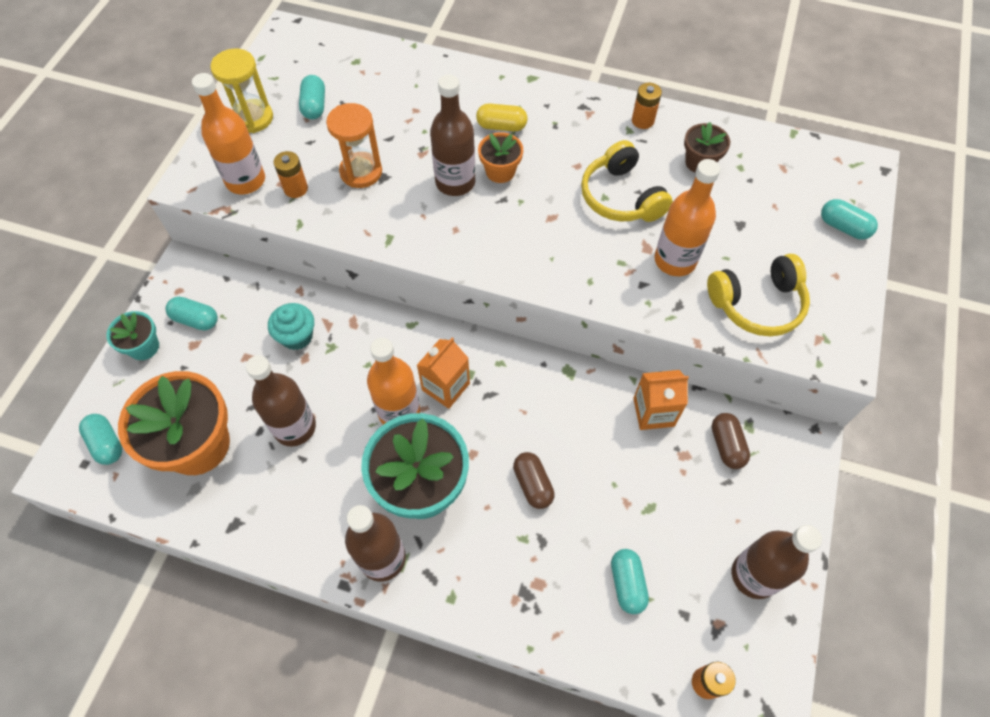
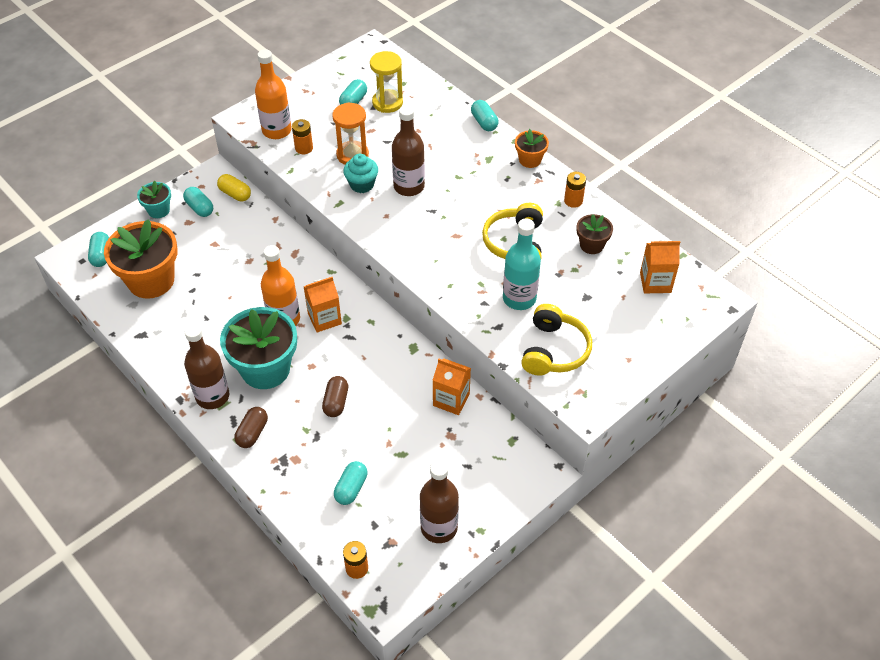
camera: 30 degrees right, 10 degrees down
(253, 118) = (309, 94): yellow hourglass -> yellow hourglass (387, 103)
(295, 427) = (214, 298): brown bottle -> none
(297, 336) = (253, 245): turquoise cupcake -> turquoise cupcake (362, 184)
(500, 171) = (444, 192): orange flower pot -> orange flower pot (530, 160)
(501, 126) = (468, 164): yellow capsule -> yellow capsule (235, 194)
(675, 260) = (519, 298): orange bottle -> turquoise bottle
(726, 445) = (485, 444): brown capsule -> brown capsule (252, 433)
(757, 304) = (554, 350): yellow headphones -> yellow headphones turned 90 degrees counterclockwise
(793, 175) = (655, 282): none -> orange carton
(843, 227) = (663, 332): turquoise capsule -> turquoise capsule (484, 122)

